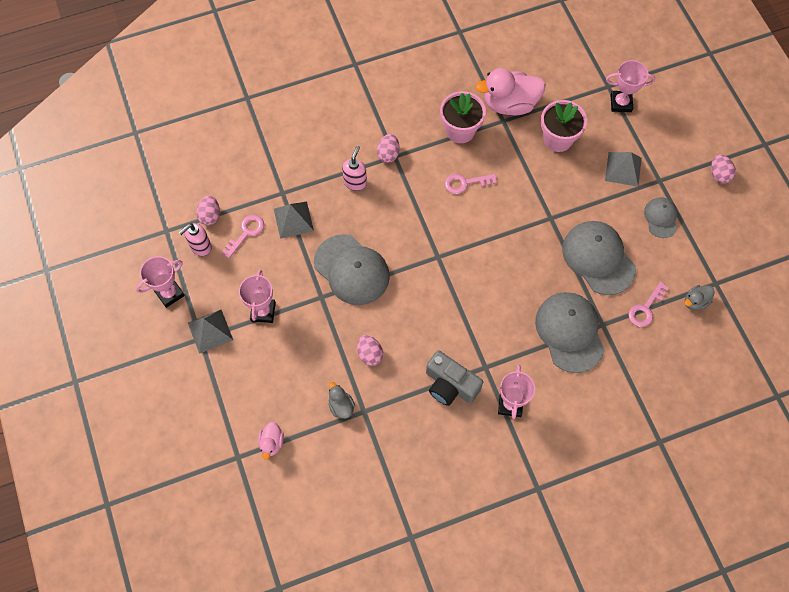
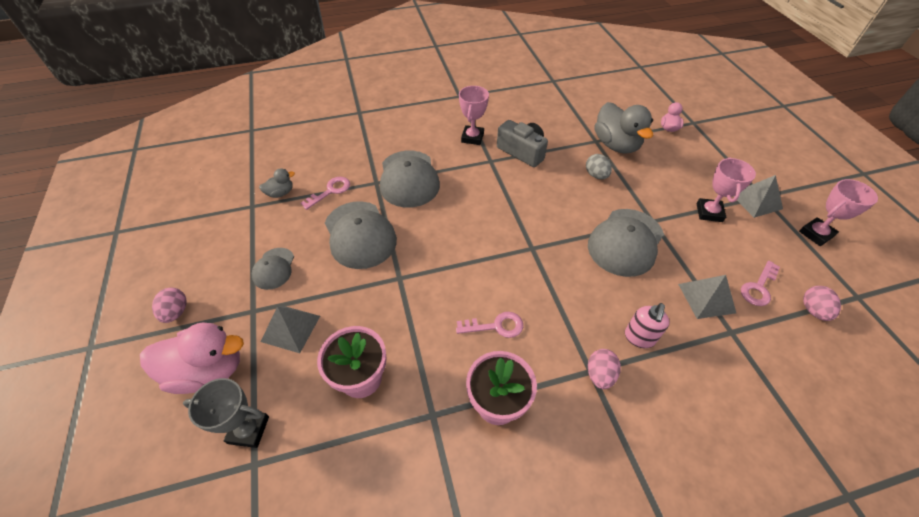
camera: 175 degrees left, 15 degrees down
(200, 247) = (806, 276): pink soap dispenser -> none
(341, 406) = (616, 145): grey duck -> grey duck, size x2.06
(351, 270) = (625, 242): grey cap -> grey cap turned 105 degrees counterclockwise
(370, 354) = (596, 175): pink egg -> grey egg
(509, 104) = (417, 443): pink duck -> pink duck (208, 370)
(621, 103) = (248, 430): pink trophy -> grey trophy

